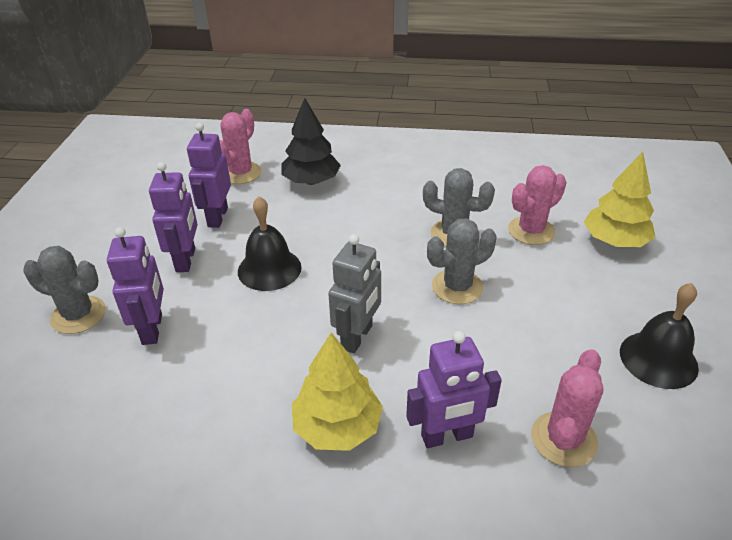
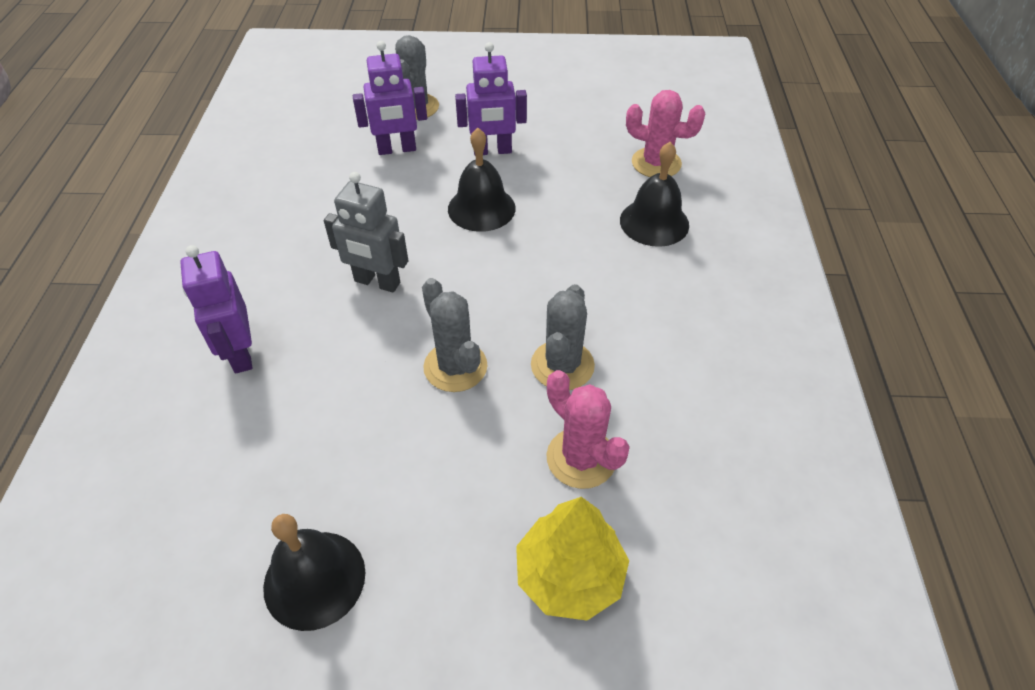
camera: 85 degrees right, 10 degrees up
(217, 217) = (566, 159): purple robot -> none
(311, 181) = (654, 222): black tree -> black bell
(337, 427) = (267, 276): yellow tree -> none
(563, 439) = (216, 452): pink cactus -> none

